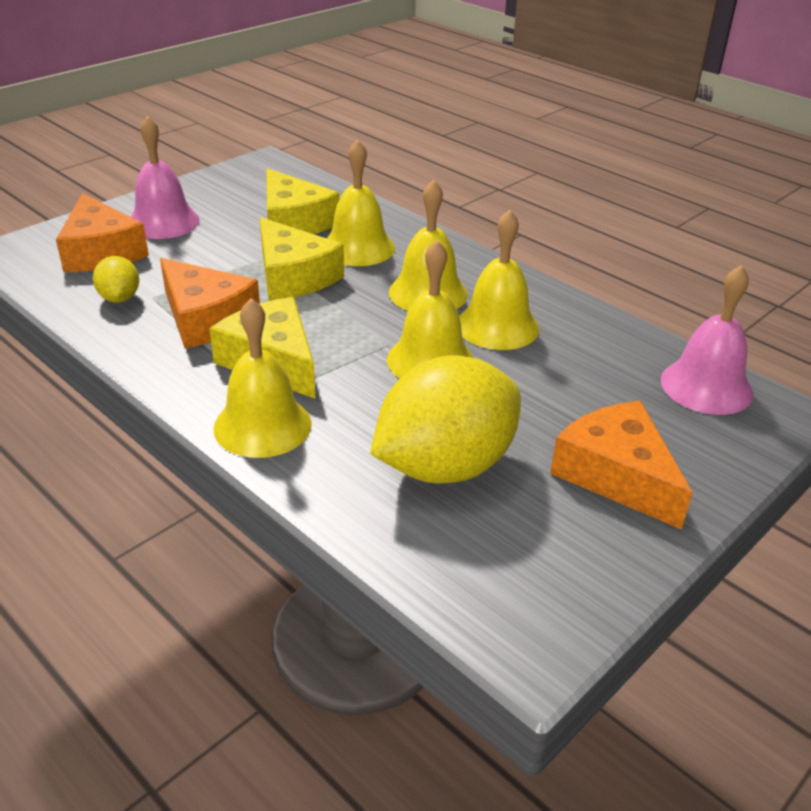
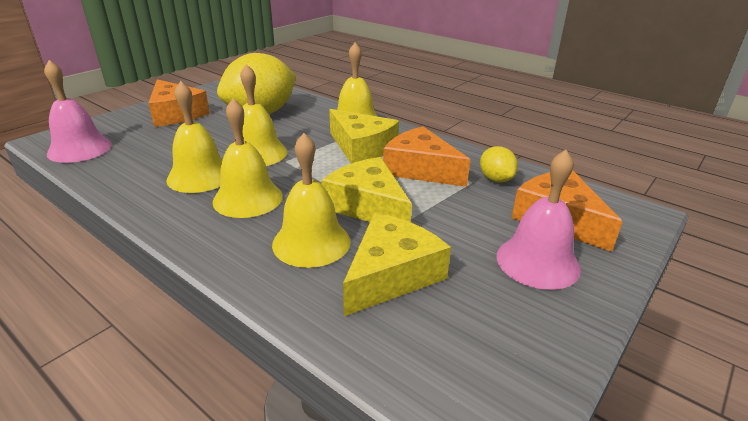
camera: 175 degrees right, 5 degrees down
(293, 222) = (391, 275): yellow cheese -> yellow cheese turned 75 degrees clockwise

